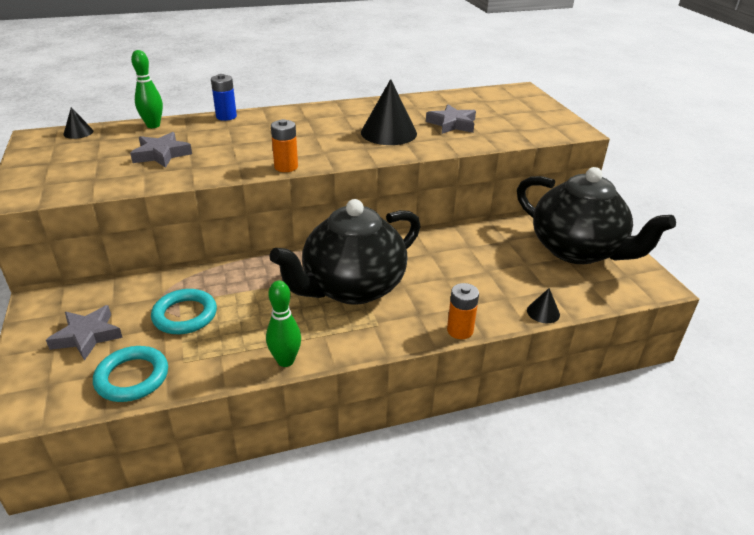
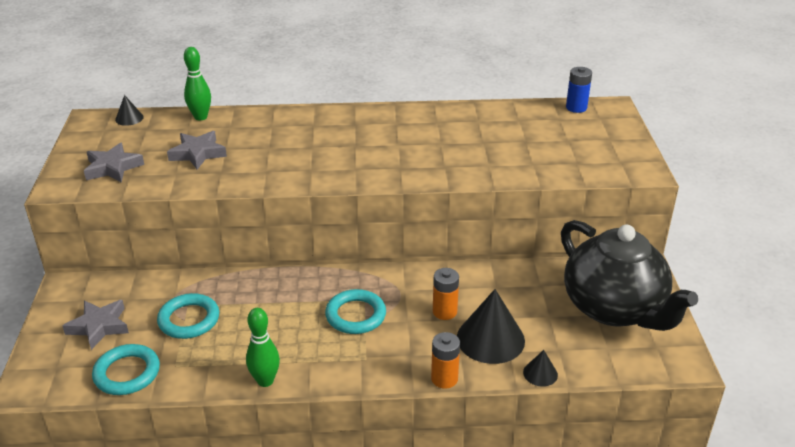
camera: 15 degrees right, 0 degrees up
(226, 116) = (274, 113): blue battery -> blue battery (576, 108)
(286, 167) = (311, 183): orange battery -> orange battery (444, 312)
(352, 287) = (355, 315): black teapot -> turquoise ring
(388, 133) = (432, 151): black cone -> black cone (490, 339)
(452, 124) = (507, 147): grey star -> grey star (113, 168)

